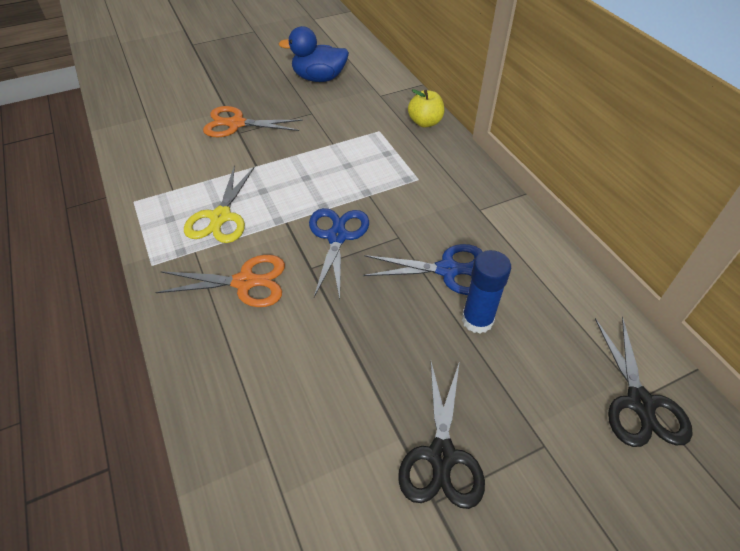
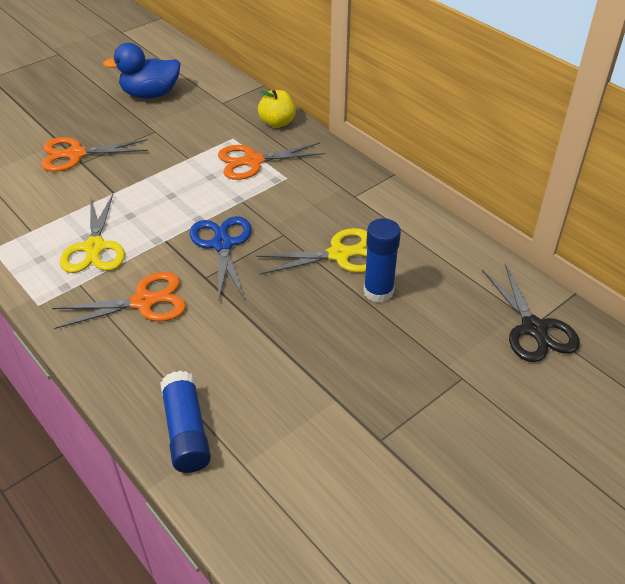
camera: 15 degrees left, 5 degrees down
(238, 437) = (186, 431): none -> blue glue stick
(391, 157) = (253, 161): none -> orange scissors
(441, 456) = (377, 405): black scissors -> none
(448, 270) = (339, 254): blue scissors -> yellow scissors

